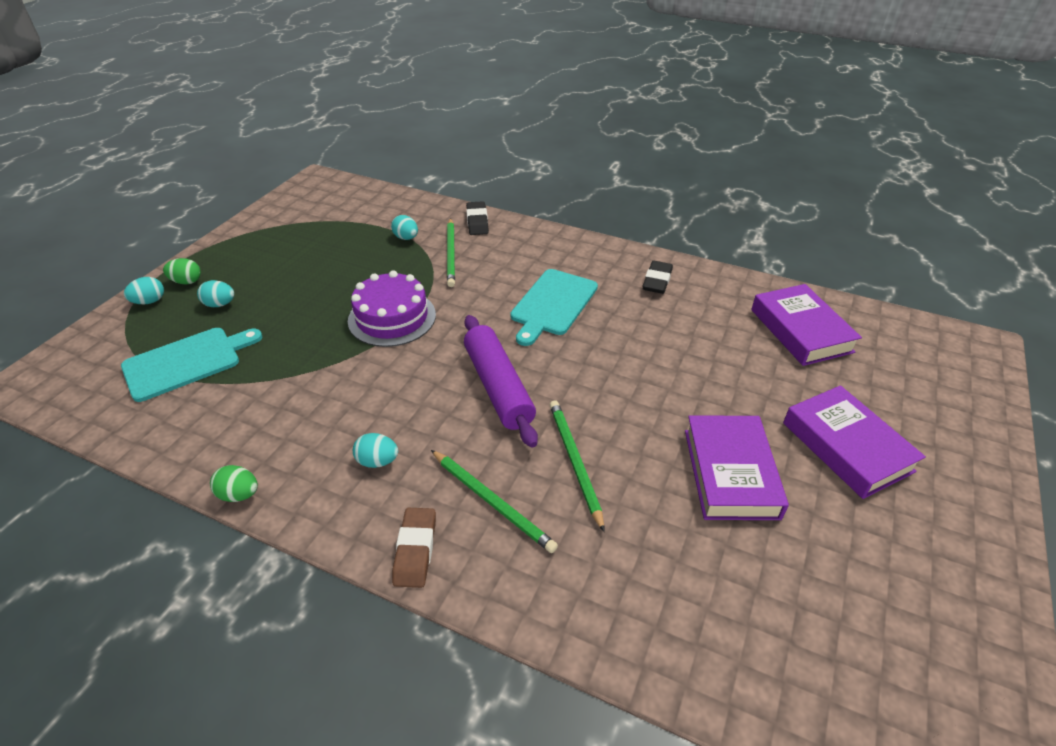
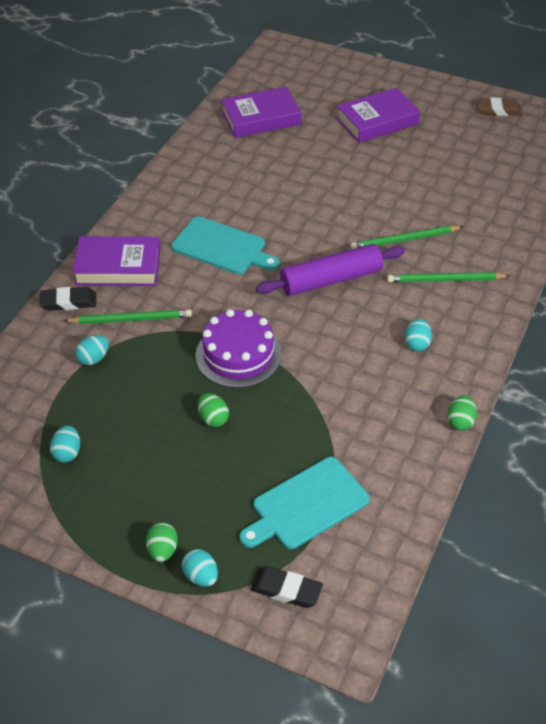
camera: 90 degrees left, 5 degrees up
(187, 362) = (306, 505): turquoise cutting board -> turquoise cutting board turned 90 degrees counterclockwise
(220, 304) = (210, 503): turquoise egg -> turquoise egg (67, 452)
(315, 304) = (213, 418): none -> green egg
(415, 550) = (490, 315): brown eraser -> brown eraser (498, 110)
(492, 502) = (445, 280): green pencil -> green pencil turned 135 degrees counterclockwise
(657, 281) = (191, 183): black eraser -> black eraser (286, 590)
(730, 473) = (405, 171): purple book -> purple book (118, 267)

